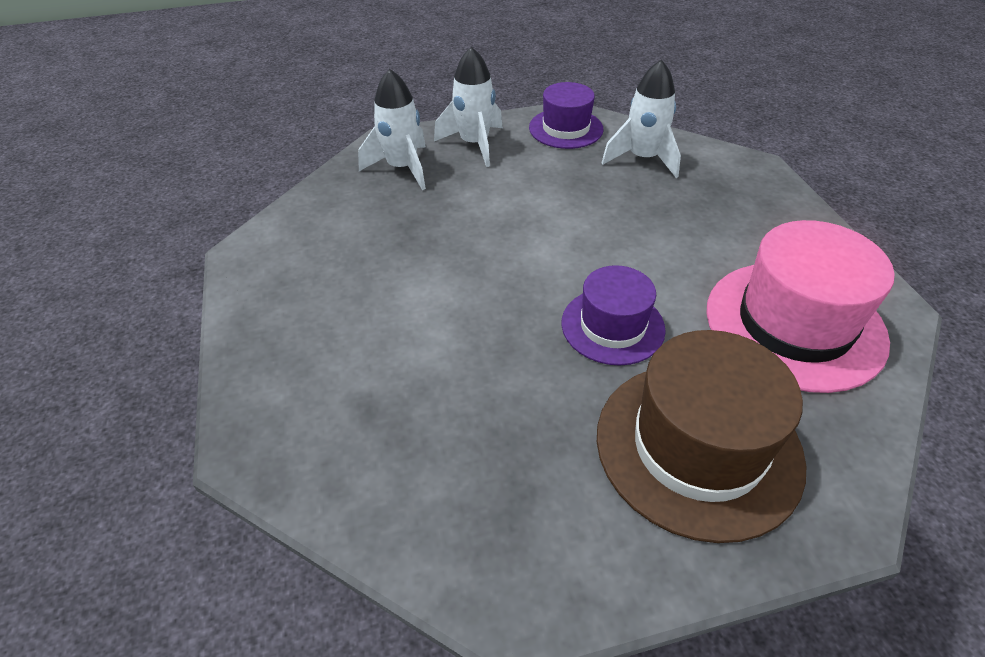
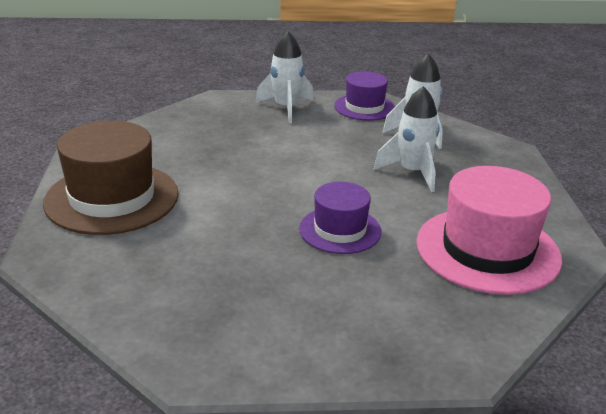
camera: 10 degrees right, 15 degrees down
(402, 168) = (223, 116): white rocket -> white rocket (412, 172)
(698, 447) = (370, 308): brown hat -> brown hat (112, 198)

